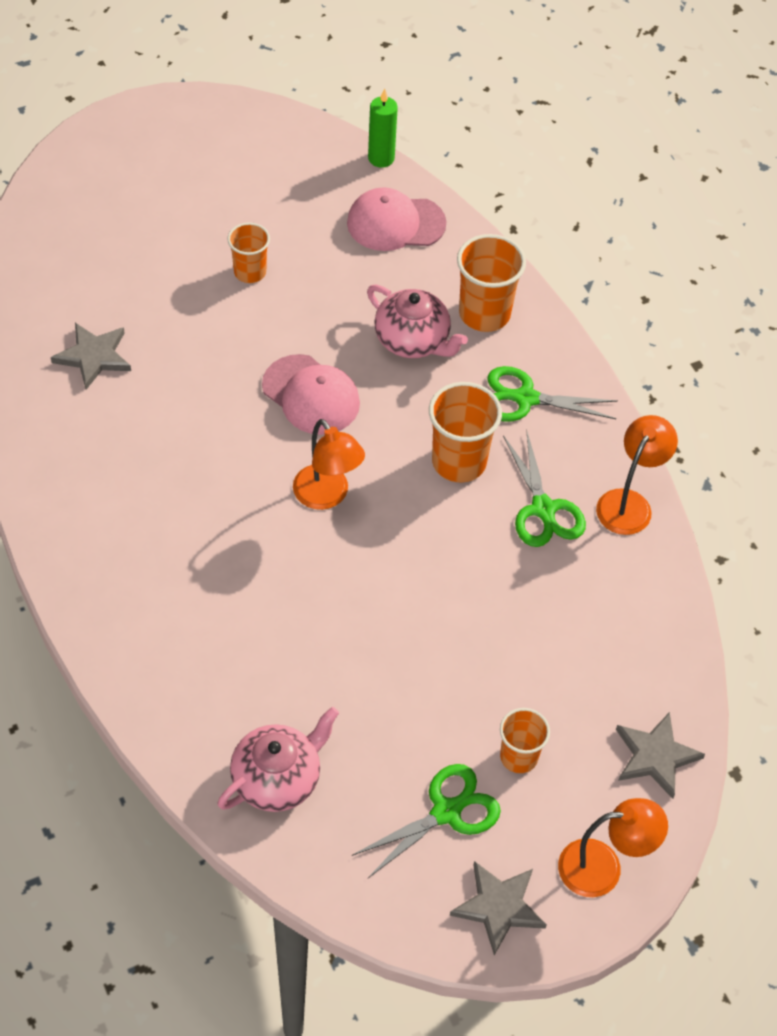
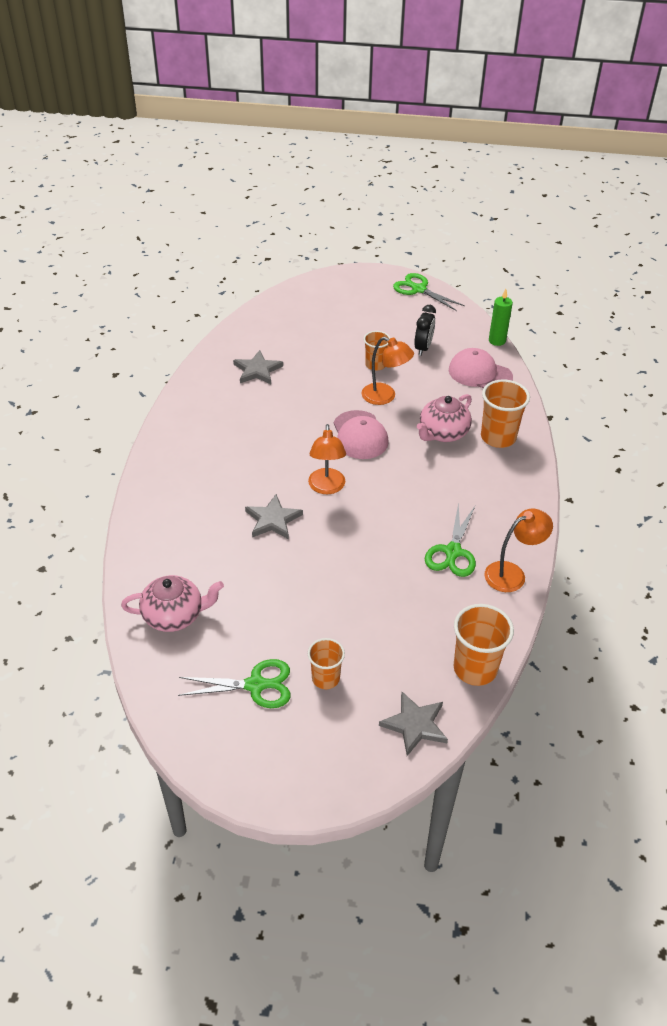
camera: 35 degrees right, 10 degrees down
(293, 214) = (423, 348): none -> black clock
(413, 340) = (443, 433): pink teapot -> pink teapot turned 60 degrees clockwise
(459, 462) = (420, 504): orange cup -> orange cup (475, 668)
(499, 907) = (242, 756): grey star -> grey star (273, 520)
(526, 398) = (489, 490): green scissors -> green scissors (419, 289)
(603, 867) = (327, 771): orange lamp -> orange lamp (385, 396)

